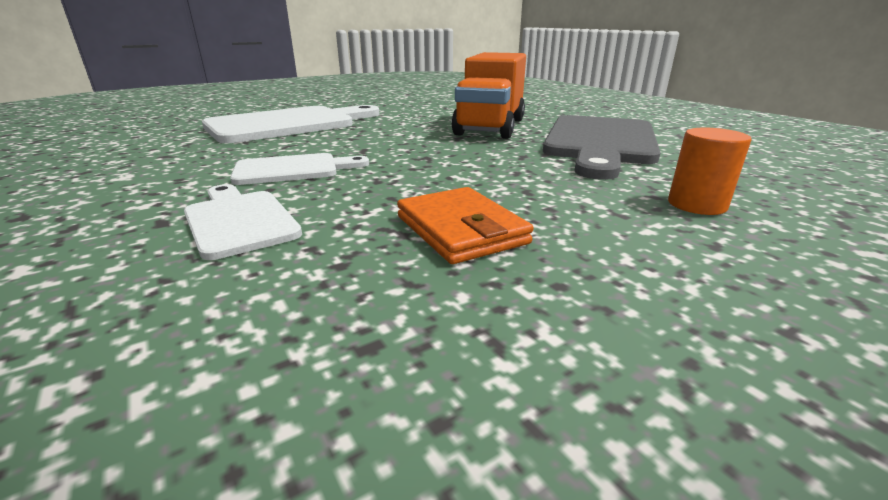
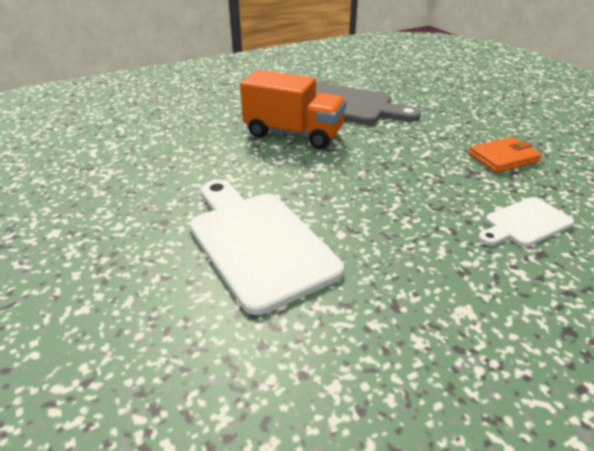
camera: 85 degrees left, 10 degrees up
(293, 169) = (425, 217): white cutting board -> none
(697, 205) = (450, 105): orange cylinder -> none

